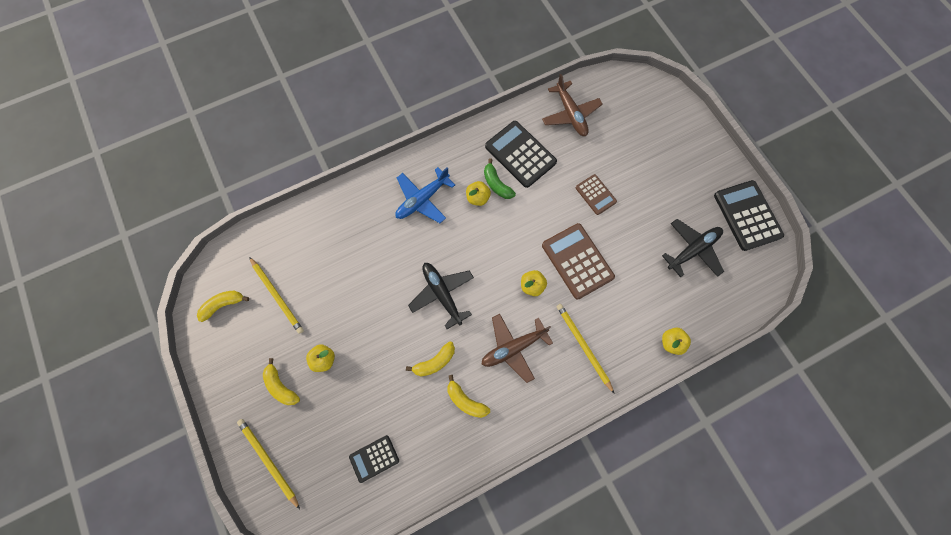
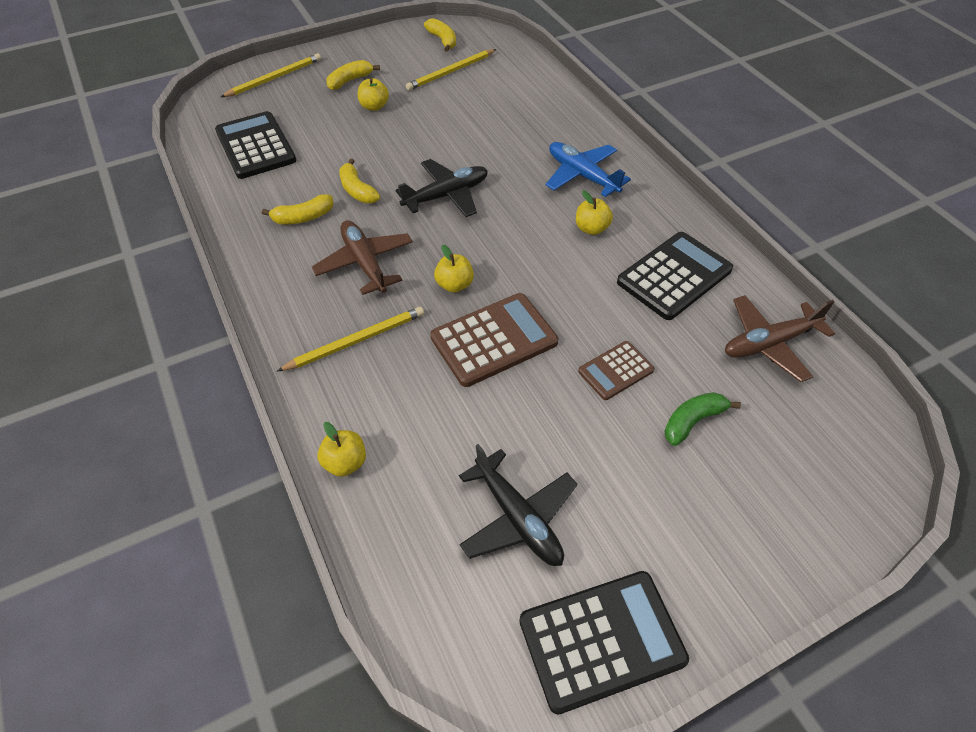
camera: 90 degrees right, 20 degrees down
(374, 458) = (255, 146): black calculator -> black calculator, size x1.74
(465, 400) = (303, 217): yellow banana -> yellow banana turned 150 degrees counterclockwise
(497, 184) = (617, 249): green banana -> green banana (693, 421)

